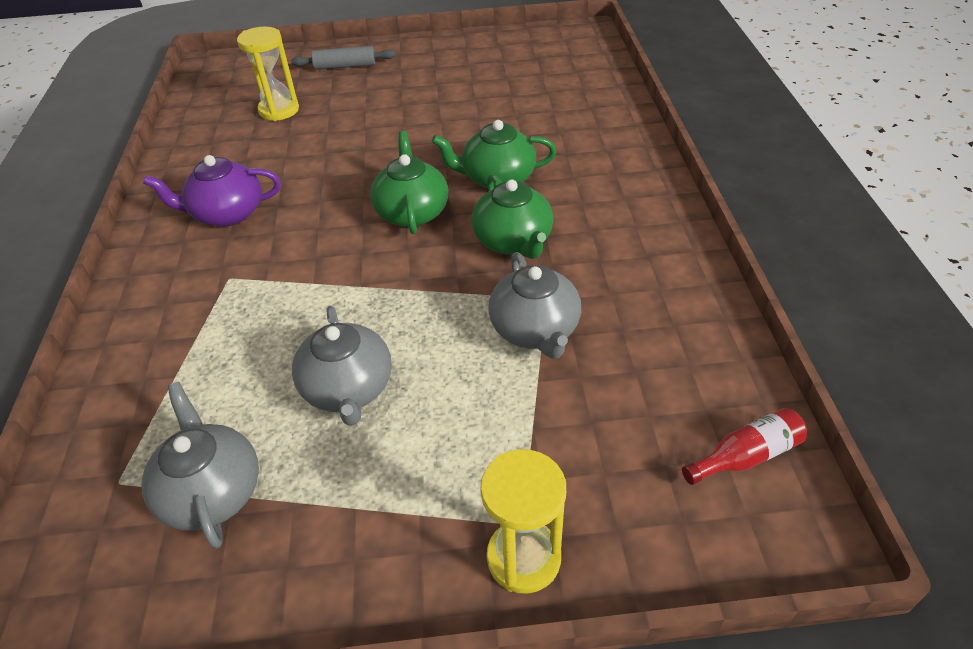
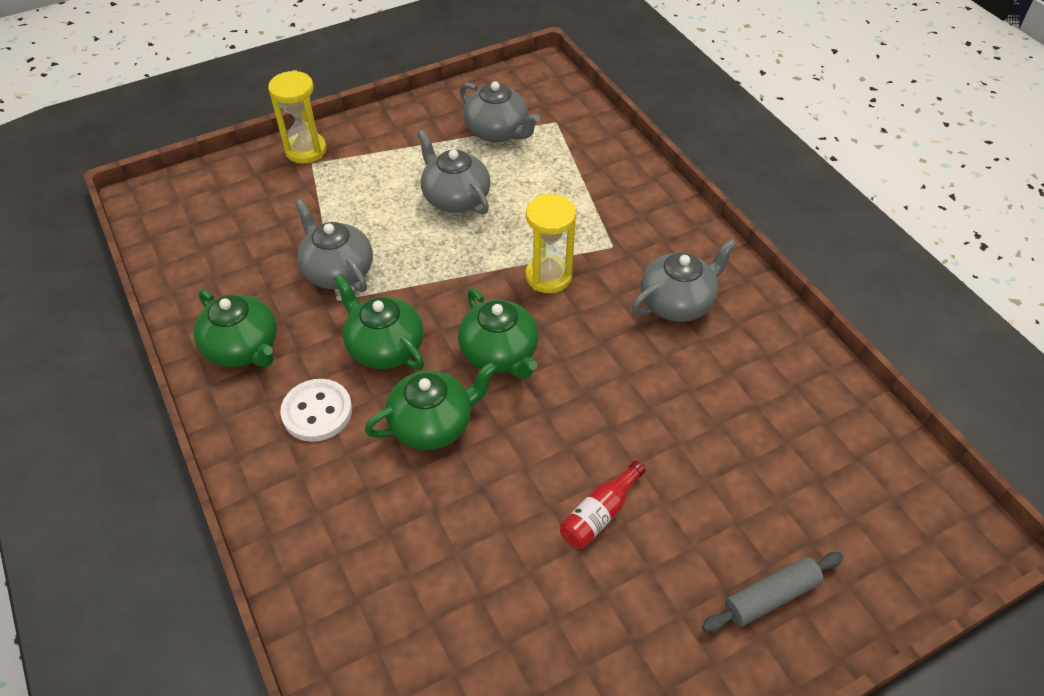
camera: 155 degrees right, 5 degrees up
(227, 214) = (677, 302): purple teapot -> grey teapot
(279, 110) = (772, 465): yellow hourglass -> yellow hourglass (548, 276)
(592, 207) = (317, 412): none -> white button
(656, 274) = (243, 348): none -> green teapot
(745, 456) = (176, 228): red bottle -> red bottle (599, 514)

